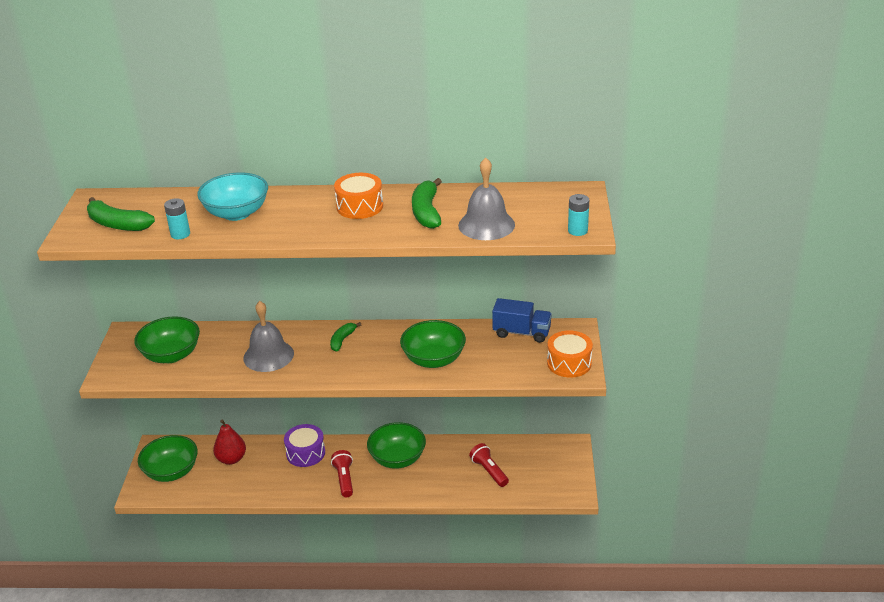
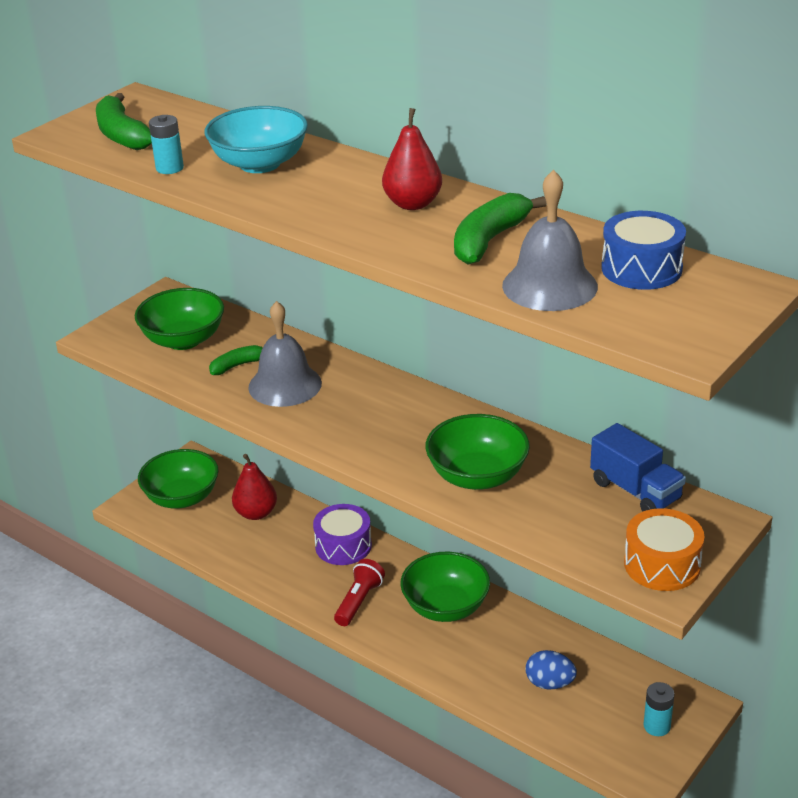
camera: 35 degrees right, 0 degrees up
(342, 340) = (389, 402): green banana -> green banana (238, 365)
(359, 206) = (413, 204): orange drum -> red pear
(489, 471) = (549, 683): red flashlight -> blue egg
(521, 200) = (641, 269): none -> blue drum
(577, 231) = (674, 341): turquoise battery -> turquoise battery (657, 726)

